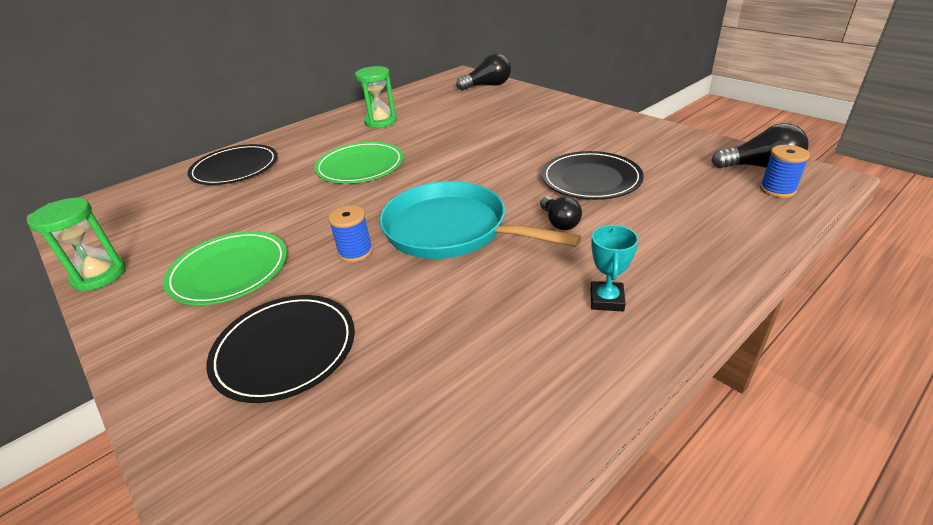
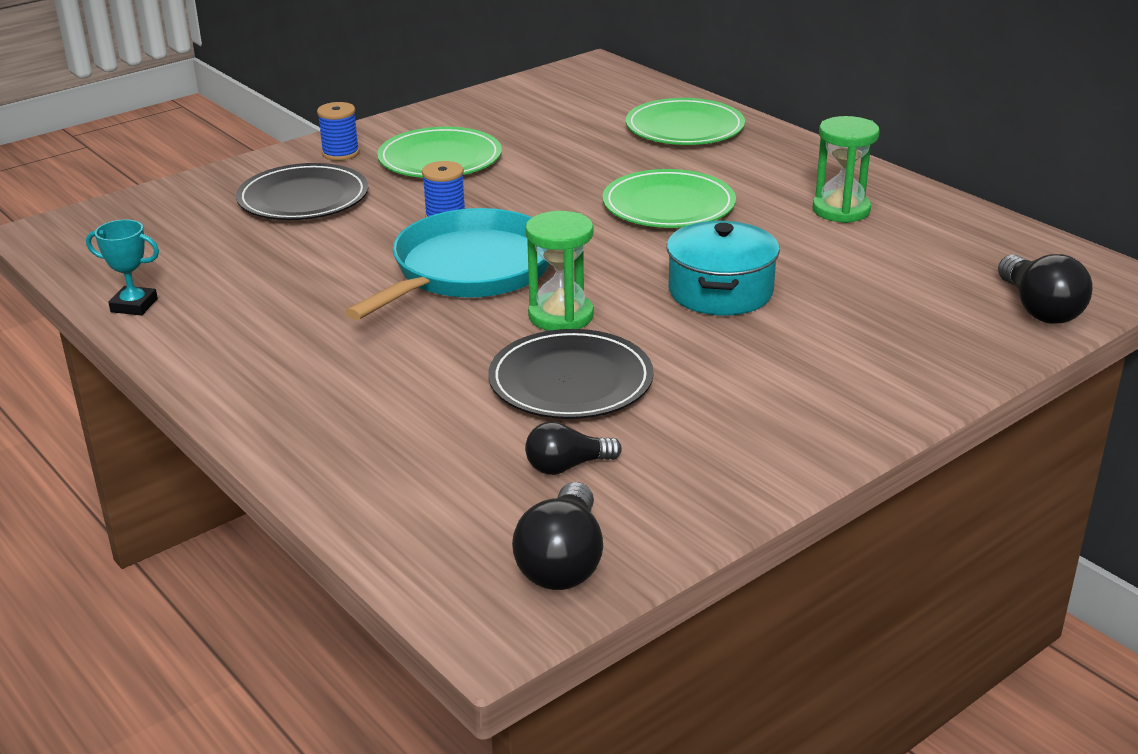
camera: 90 degrees right, 5 degrees down
(99, 275) = (461, 104): green hourglass -> green hourglass (561, 316)
(235, 168) = (684, 128): black plate -> green plate
(477, 146) = (720, 291): none -> turquoise pot
(559, 222) = (455, 343): black light bulb -> black light bulb (567, 466)
(606, 300) = (282, 357): turquoise trophy -> turquoise trophy (134, 305)
(777, 189) = (474, 554): blue spool -> blue spool (340, 153)

